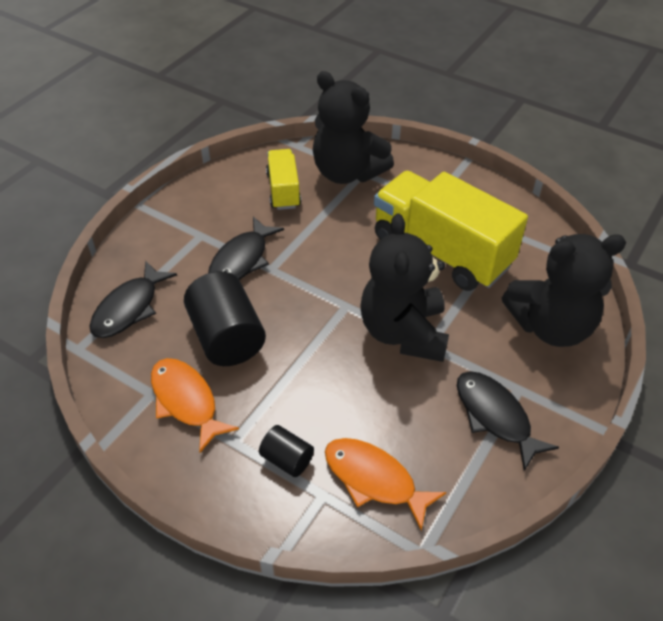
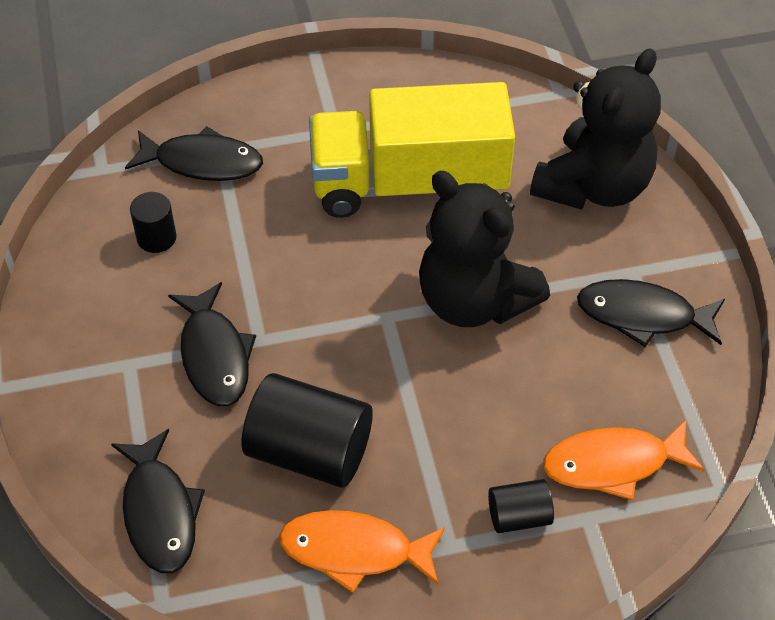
camera: 45 degrees left, 5 degrees up
(283, 190) = (156, 237): yellow truck -> black cylinder
(347, 172) = (202, 162): black teddy bear -> black fish

